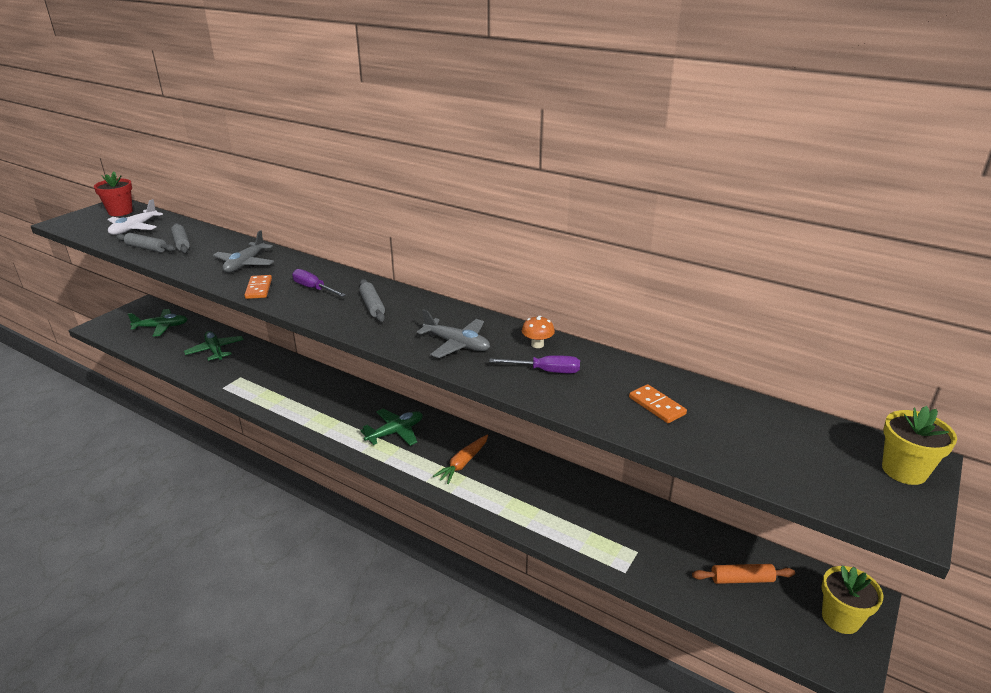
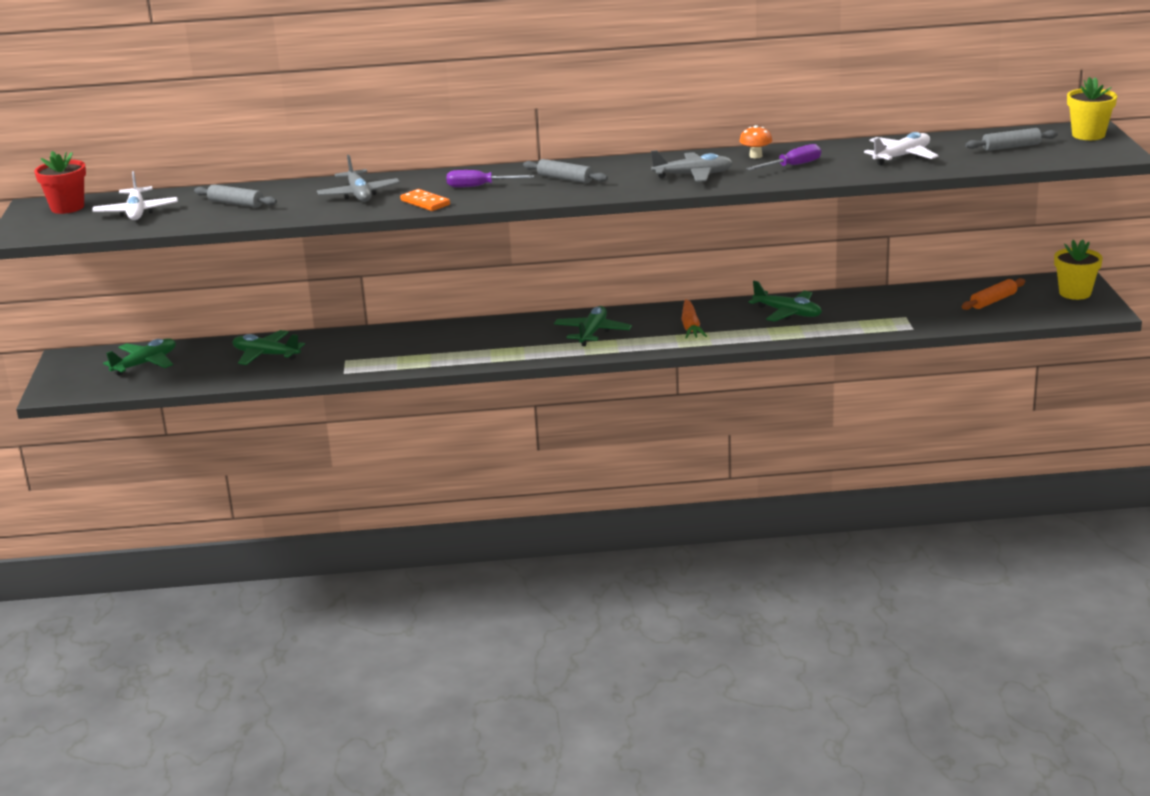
camera: 35 degrees left, 5 degrees down
(146, 248) = (207, 218): grey rolling pin -> grey rolling pin (1011, 147)
(548, 489) = (787, 313): none -> green plane
(657, 406) = (902, 156): orange domino -> white plane

